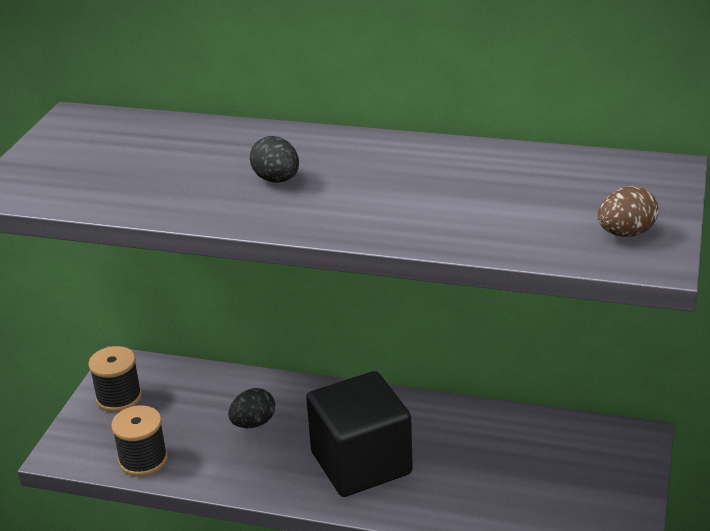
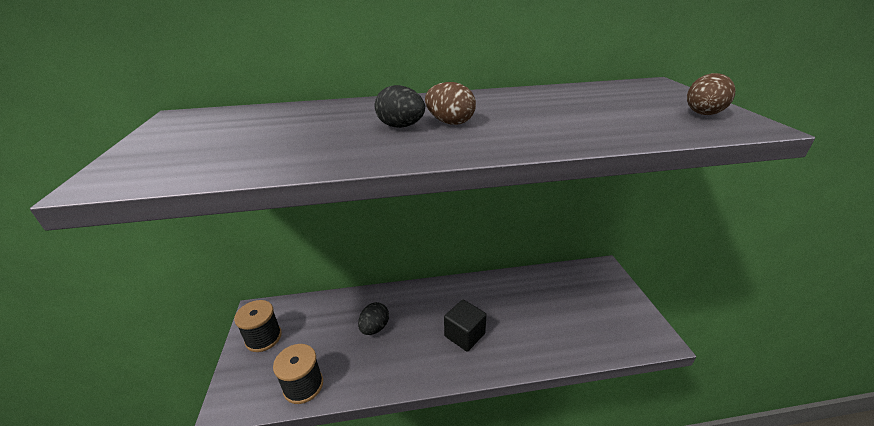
camera: 25 degrees left, 0 degrees up
(331, 184) = (450, 122): none -> brown egg
(361, 463) = (464, 335): black cube -> black cube, size x0.54

